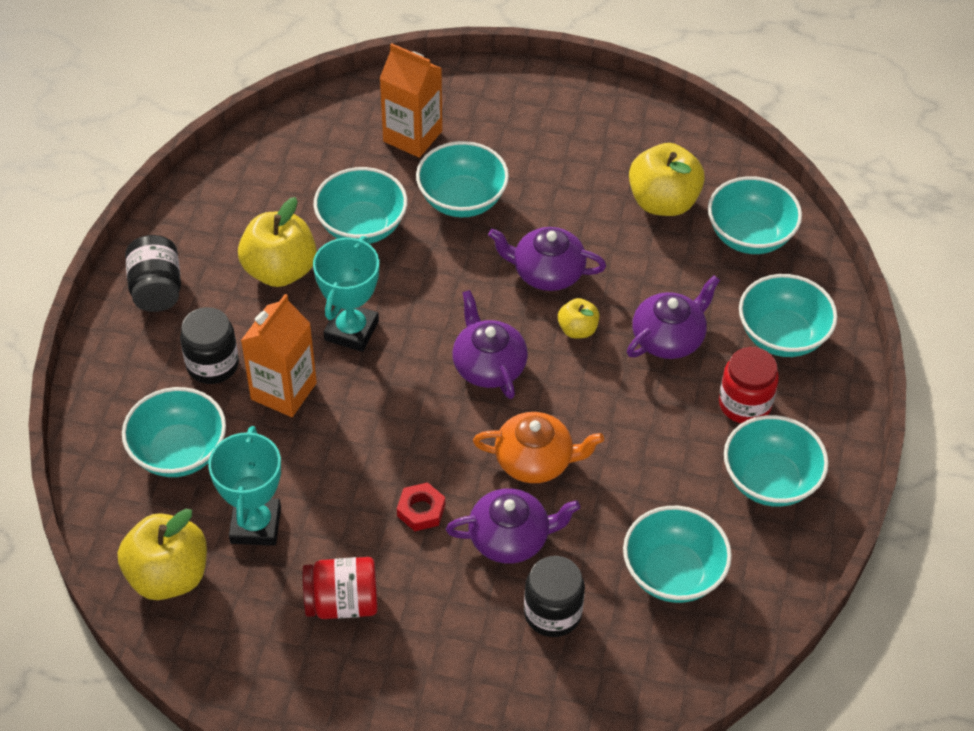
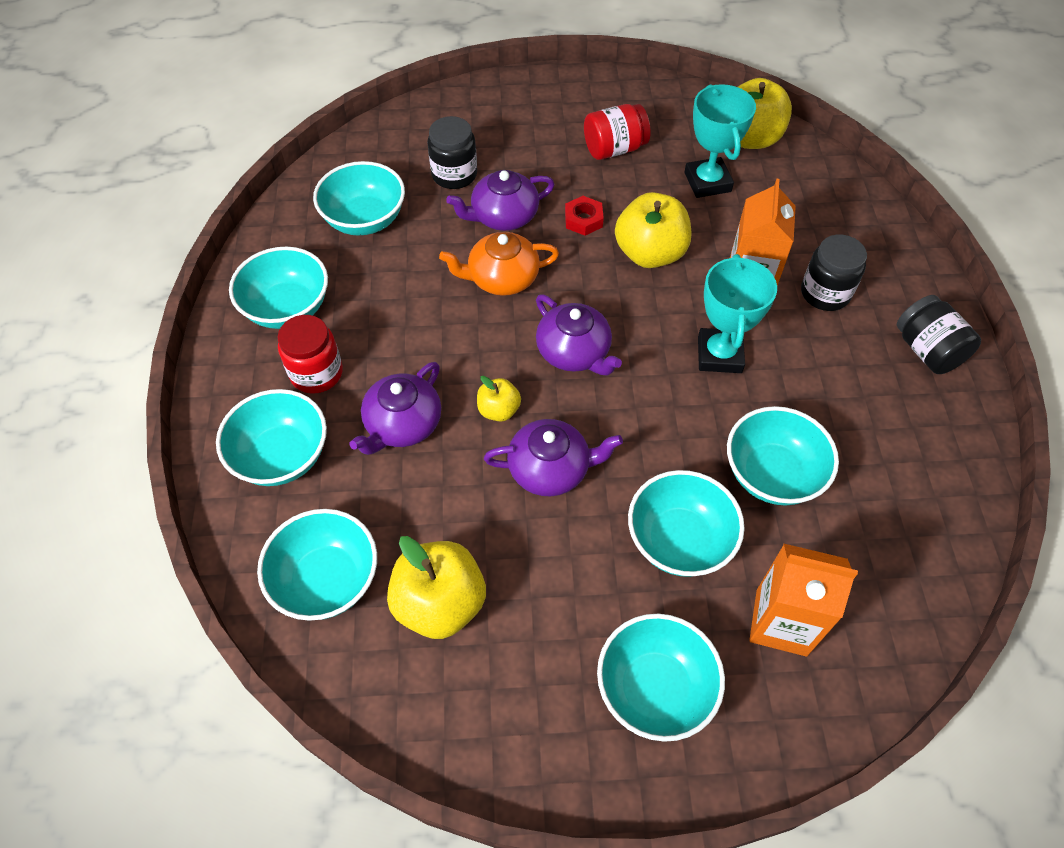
camera: 165 degrees right, 5 degrees up
(179, 452) = (802, 218): turquoise bowl -> turquoise bowl (654, 688)
(280, 270) = (825, 400): yellow apple -> yellow apple (650, 253)

